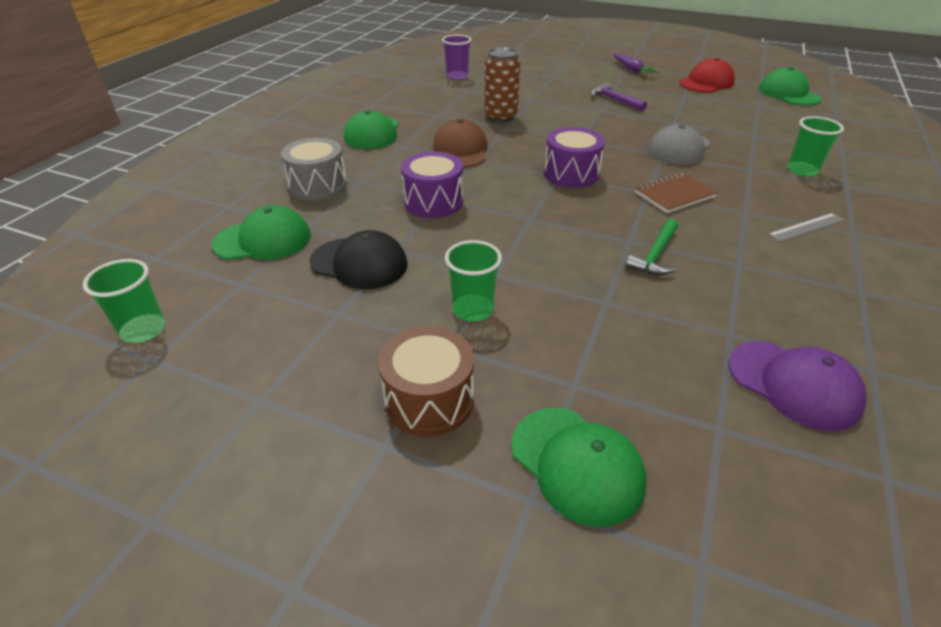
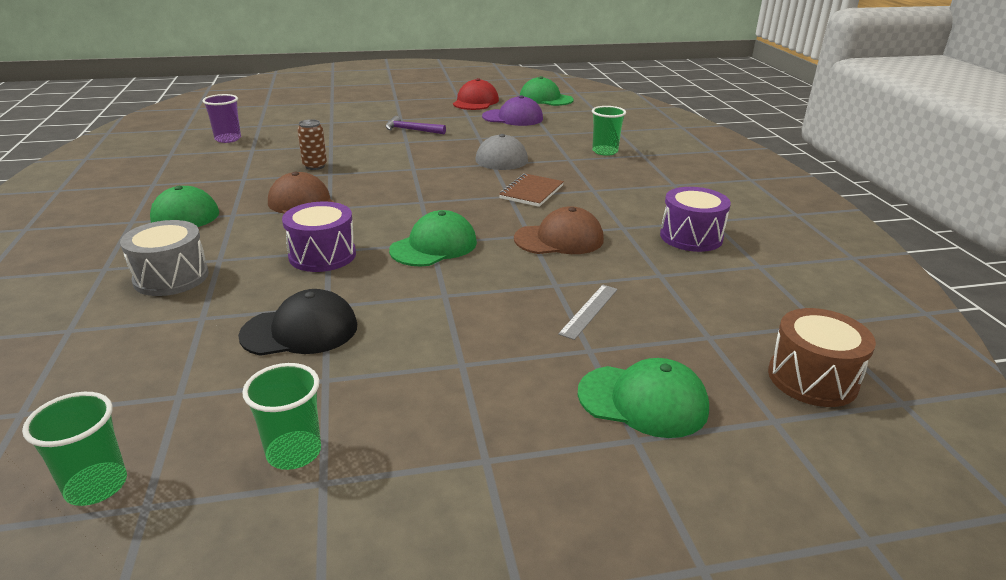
camera: 35 degrees left, 10 degrees down
(263, 240) = (159, 347): green cap -> green cap (434, 246)
(429, 400) = (487, 410): brown drum -> brown drum (812, 378)
(473, 310) = (453, 329): green cup -> green cup (294, 452)
(500, 117) = (315, 166): brown can -> brown can, size x0.66
(571, 174) = (431, 198): purple drum -> purple drum (691, 237)
(632, 70) = (402, 102): purple carrot -> none
(655, 255) = (559, 239): green hammer -> brown cap
(793, 384) = (725, 291): purple cap -> purple cap (513, 118)
(806, 227) = (642, 189): grey ruler -> grey ruler (589, 311)

